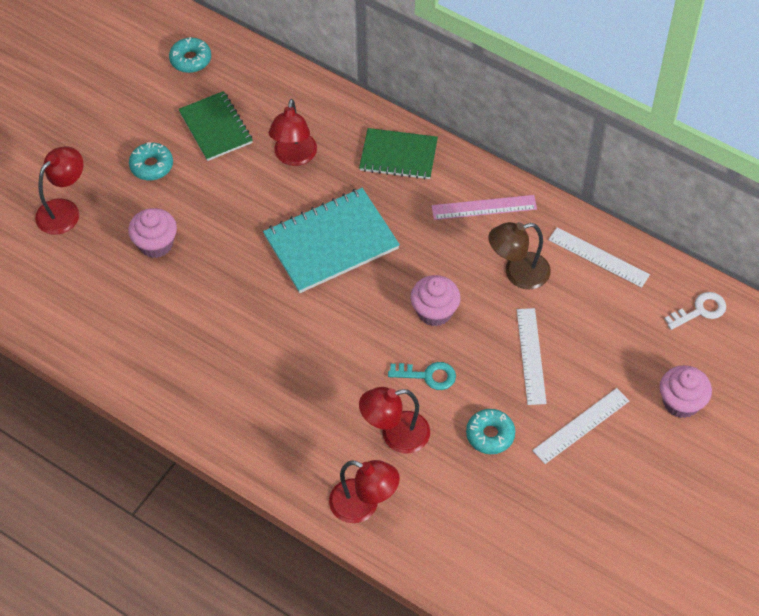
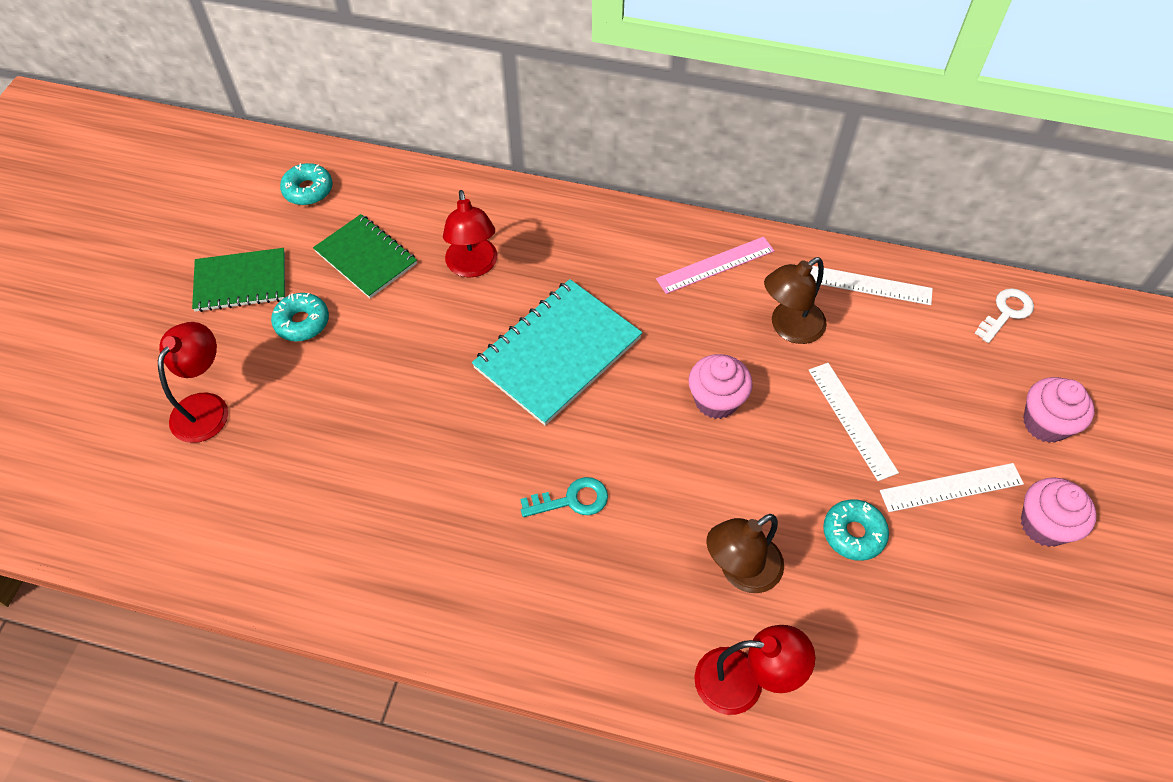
camera: 20 degrees left, 0 degrees up
(156, 244) = (340, 416): pink cupcake -> pink cupcake (1044, 525)
(395, 435) = (740, 571): red lamp -> brown lamp
(398, 155) = (593, 233): green notebook -> green notebook (241, 282)
(428, 376) = (745, 481): turquoise key -> turquoise key (572, 500)
(581, 425) = (951, 487): white ruler -> white ruler turned 45 degrees clockwise

